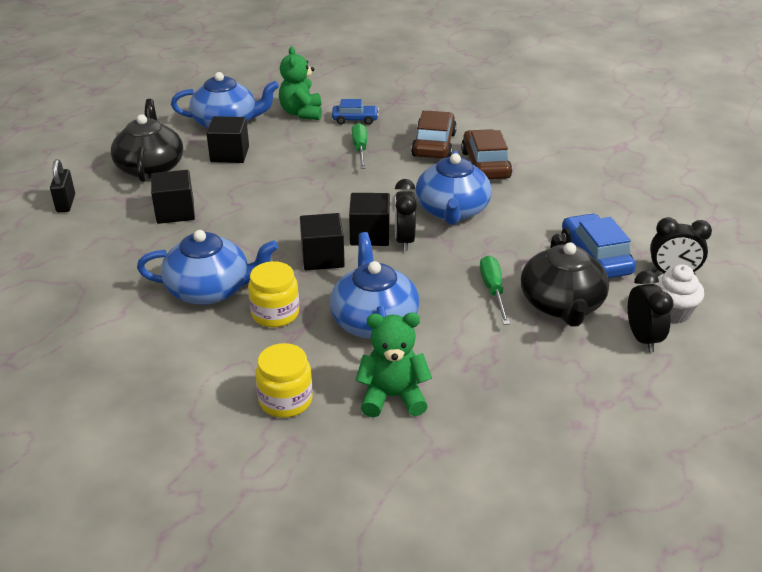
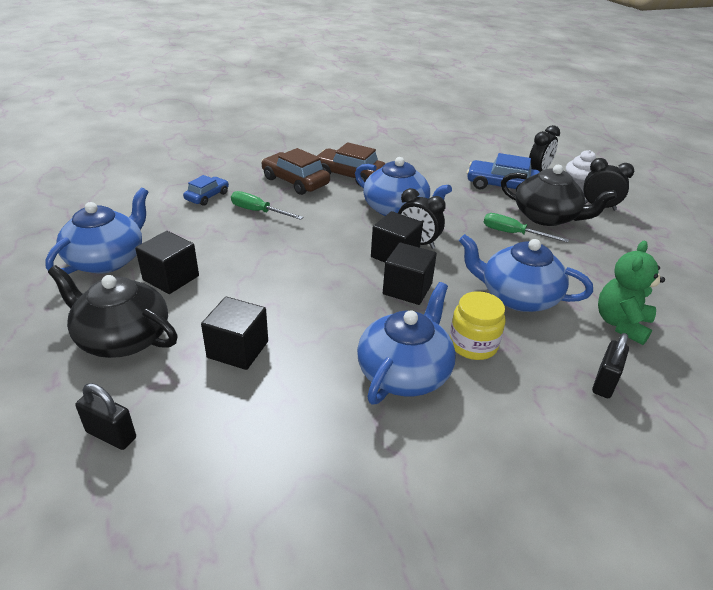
camera: 60 degrees left, 0 degrees up
(285, 400) = (604, 382): yellow jar -> black padlock
(301, 113) = (155, 215): green teddy bear -> none

